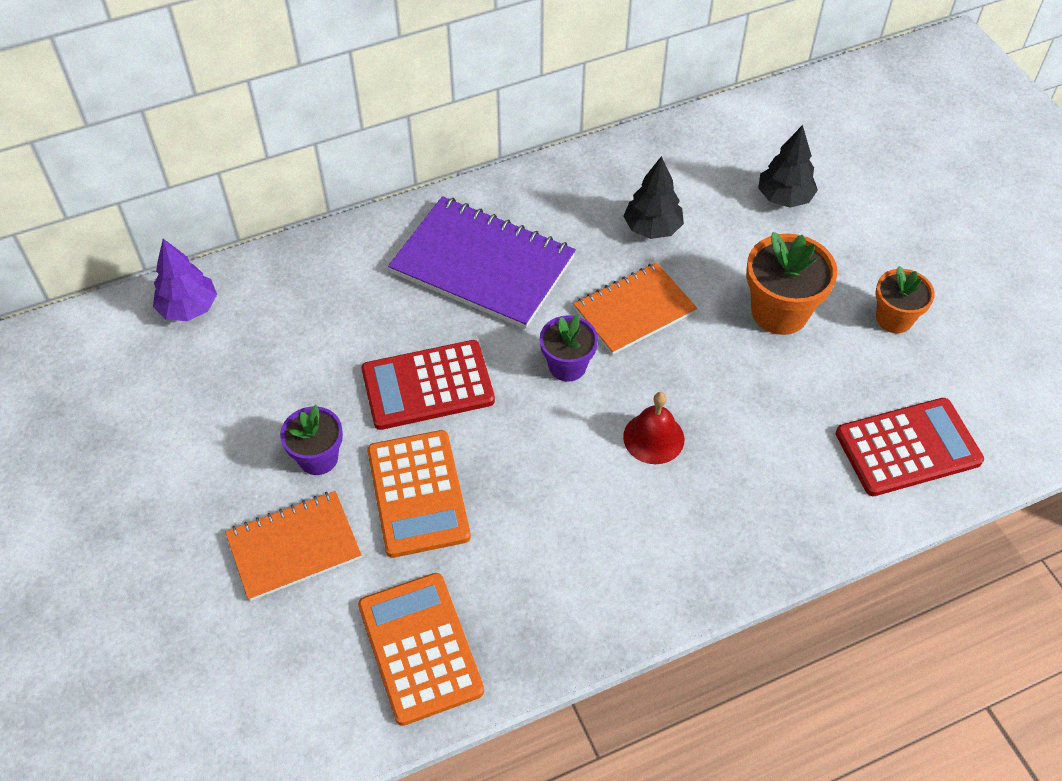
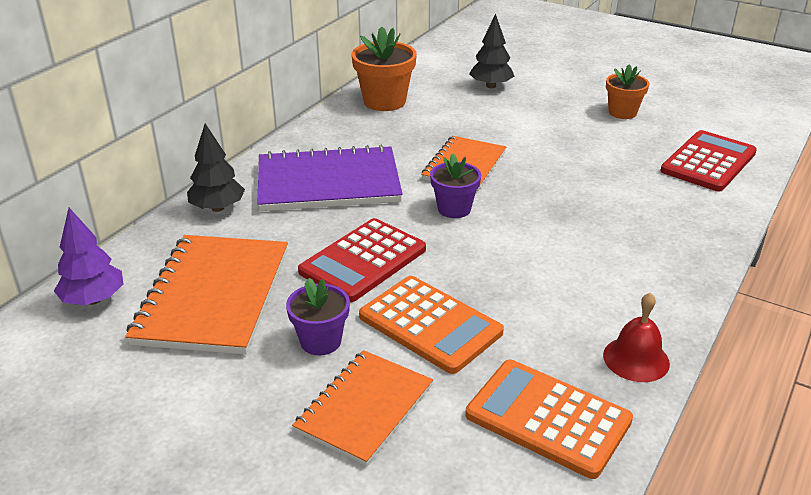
camera: 35 degrees left, 20 degrees down
(277, 357) = (213, 296): none -> orange notebook
(652, 228) = (426, 125): black tree -> black tree (218, 208)
(653, 438) = (558, 220): red bell -> red bell (636, 359)
(779, 312) = (555, 133): orange flower pot -> orange flower pot (384, 101)

